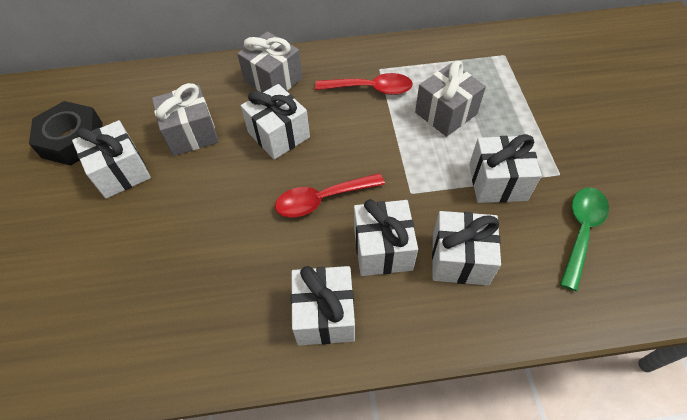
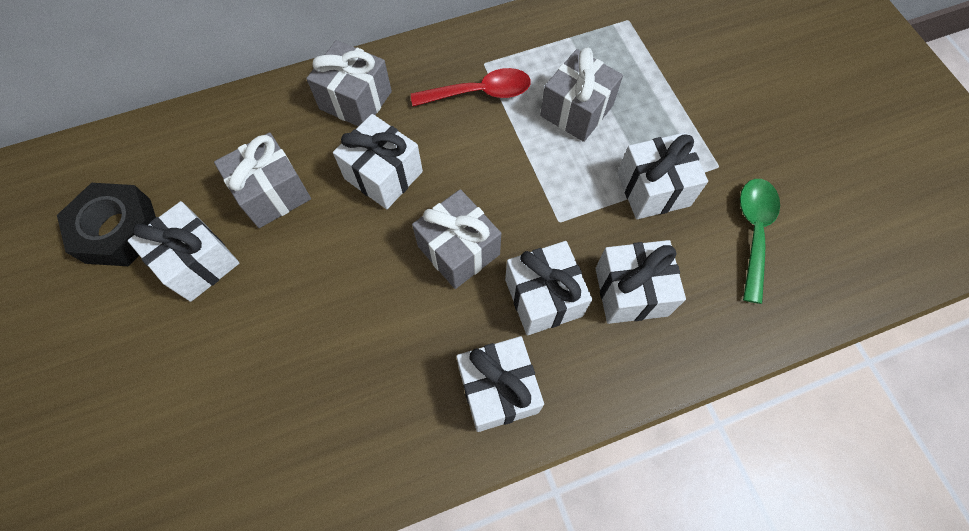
camera: 15 degrees left, 10 degrees up
(322, 199) = (458, 250): red spoon -> grey gift

